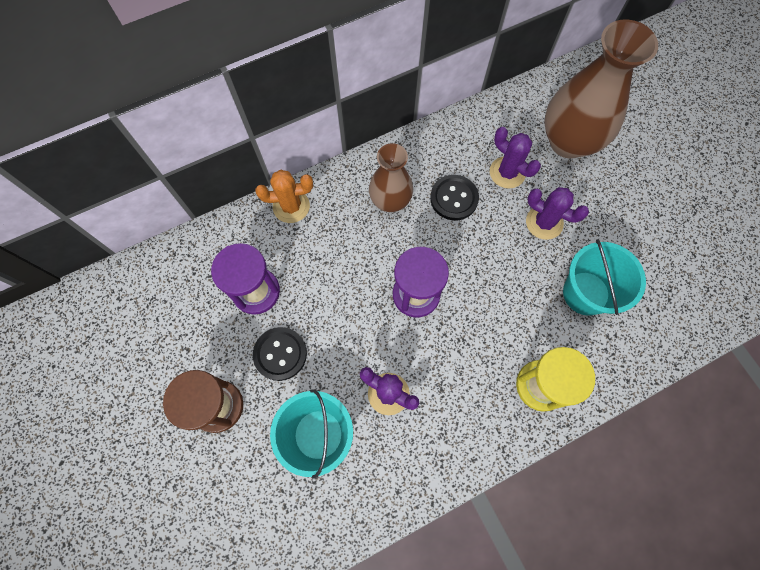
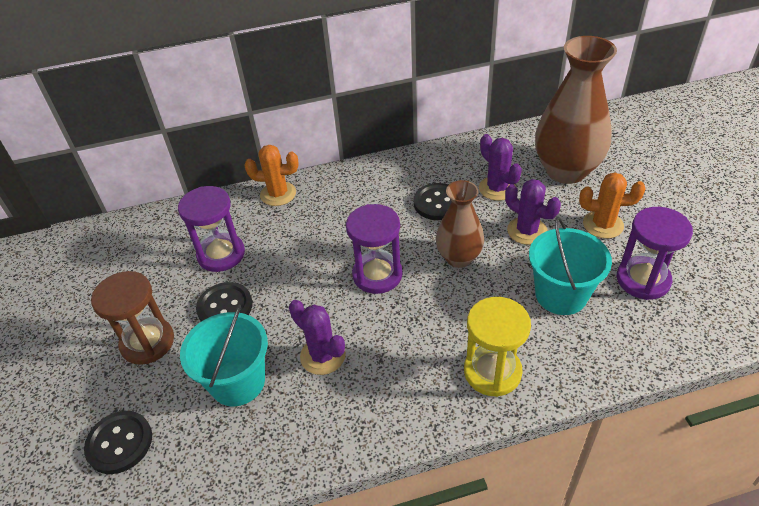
camera: 15 degrees right, 25 degrees down
(231, 516) = (119, 443): none -> black button
(390, 201) = (374, 199): brown vase -> brown vase (459, 258)
(611, 206) = (603, 225): none -> orange cactus
(653, 266) = (643, 280): none -> purple hourglass

